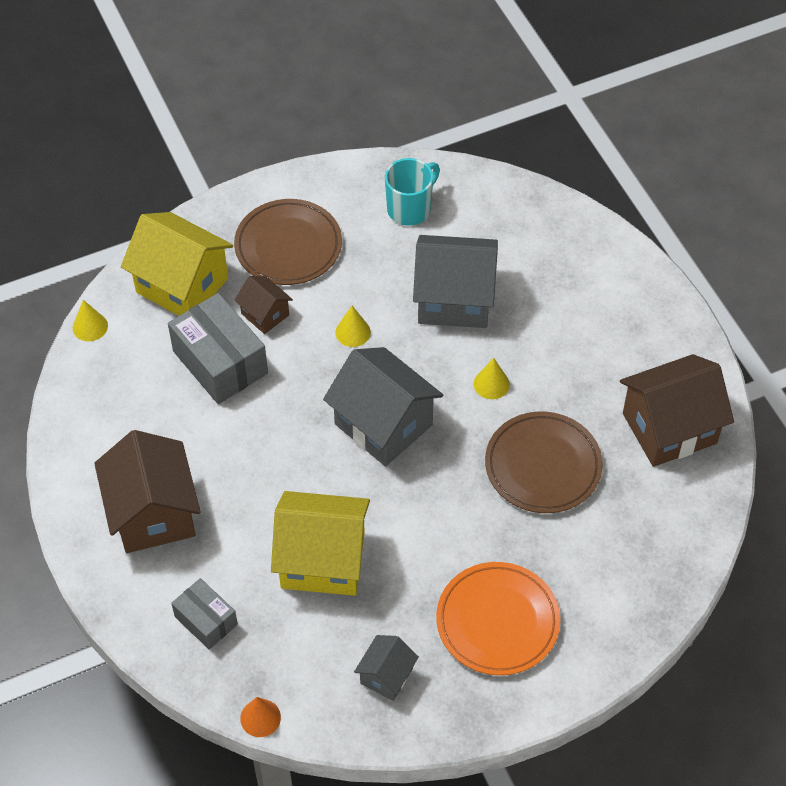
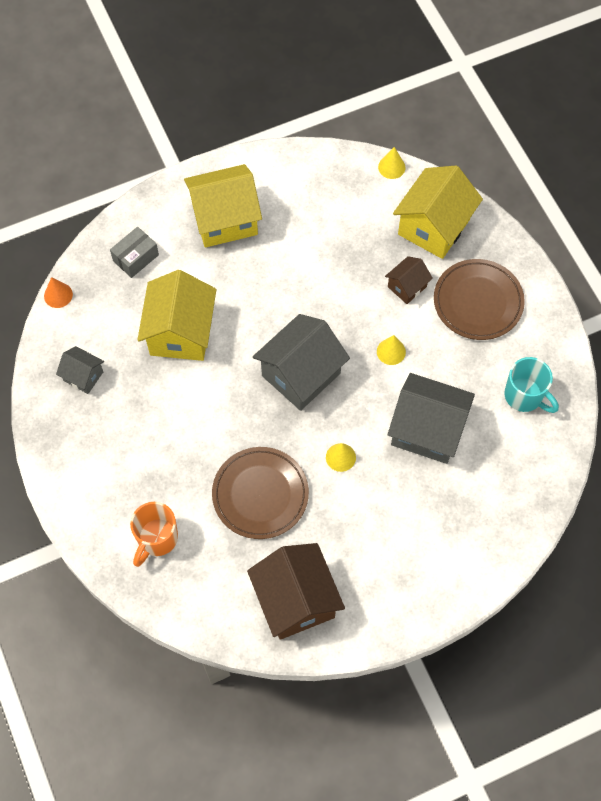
camera: 90 degrees right, 10 degrees up
(153, 513) = (224, 219): brown house -> yellow house
(220, 362) = (359, 257): grey box -> none
(454, 299) = (427, 430): grey house -> grey house turned 75 degrees counterclockwise
(497, 621) = (122, 454): orange plate -> none
(608, 575) = (157, 539): none -> orange mug

